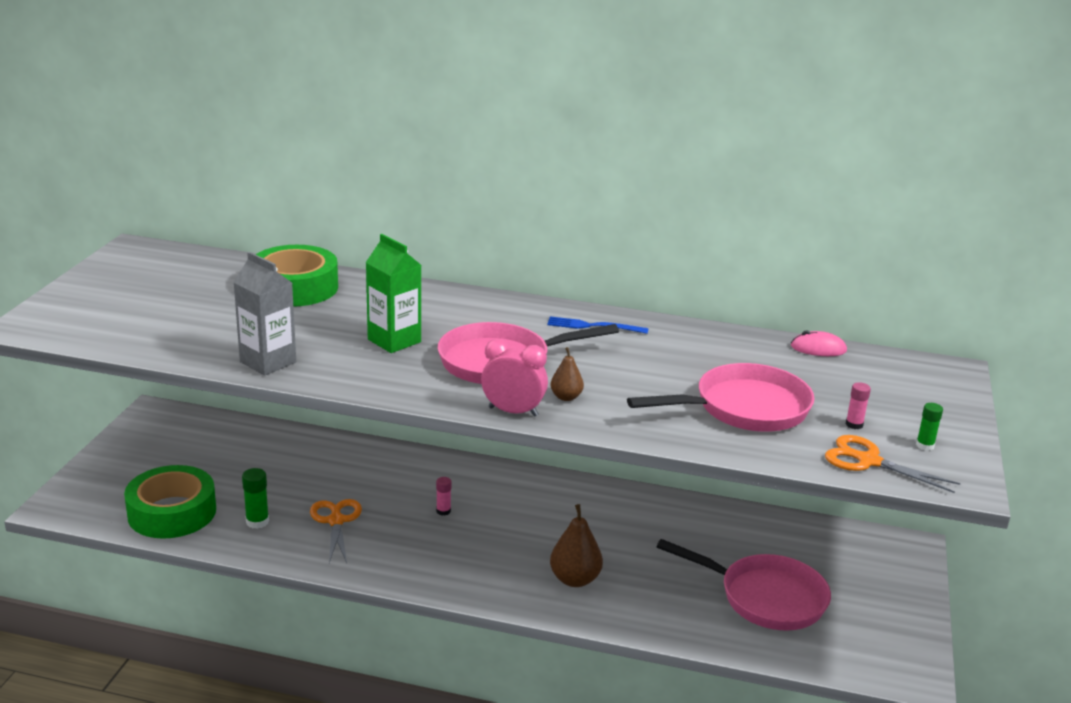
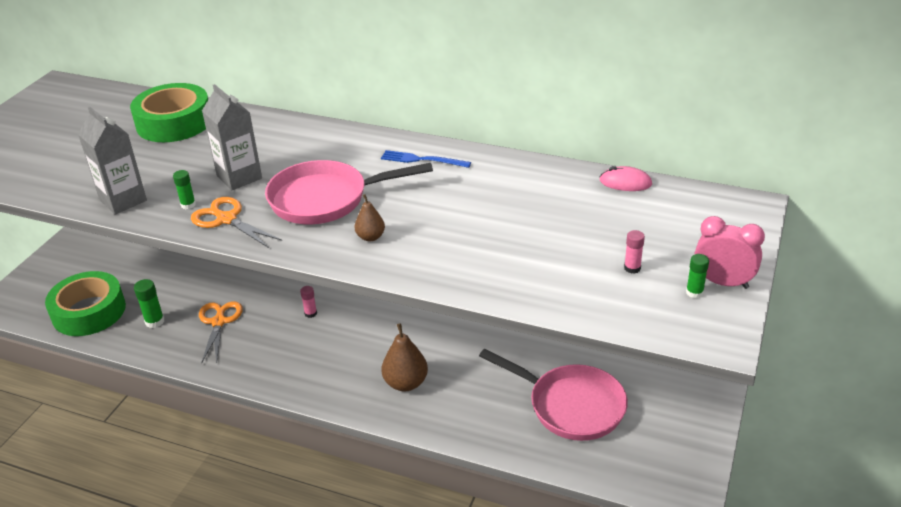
camera: 10 degrees right, 10 degrees up
(346, 366) = (188, 205): none -> green glue stick
(394, 341) = (239, 177): green carton -> grey carton
(513, 412) = (317, 253): pink clock -> pink clock (723, 282)
(744, 408) = (532, 250): pink pan -> none
(868, 461) = (632, 309): orange scissors -> orange scissors (226, 219)

